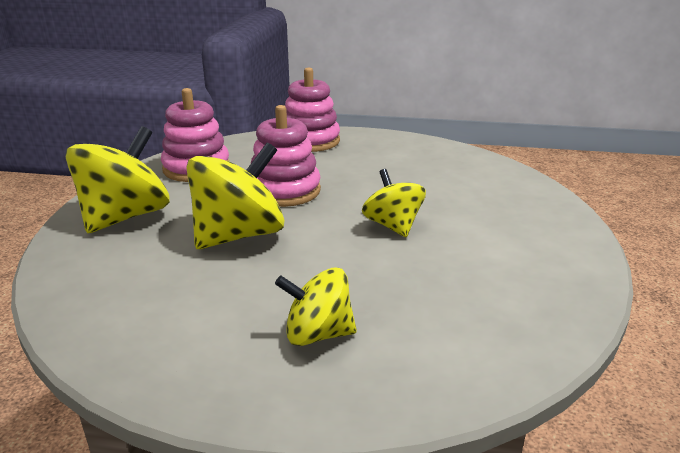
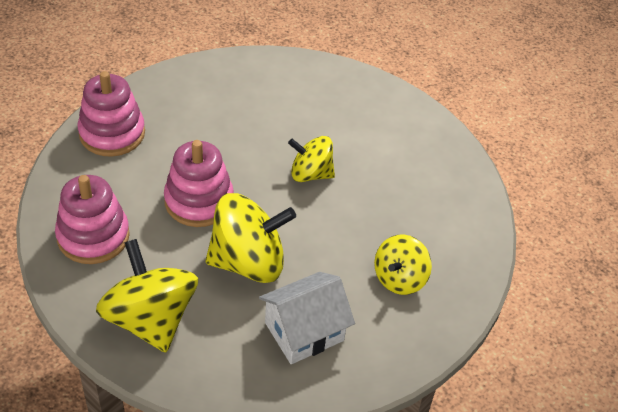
camera: 60 degrees left, 20 degrees up
(173, 297) = (304, 332): none -> white house
(239, 235) = (248, 261): yellow spinning top -> yellow spinning top turned 90 degrees clockwise

